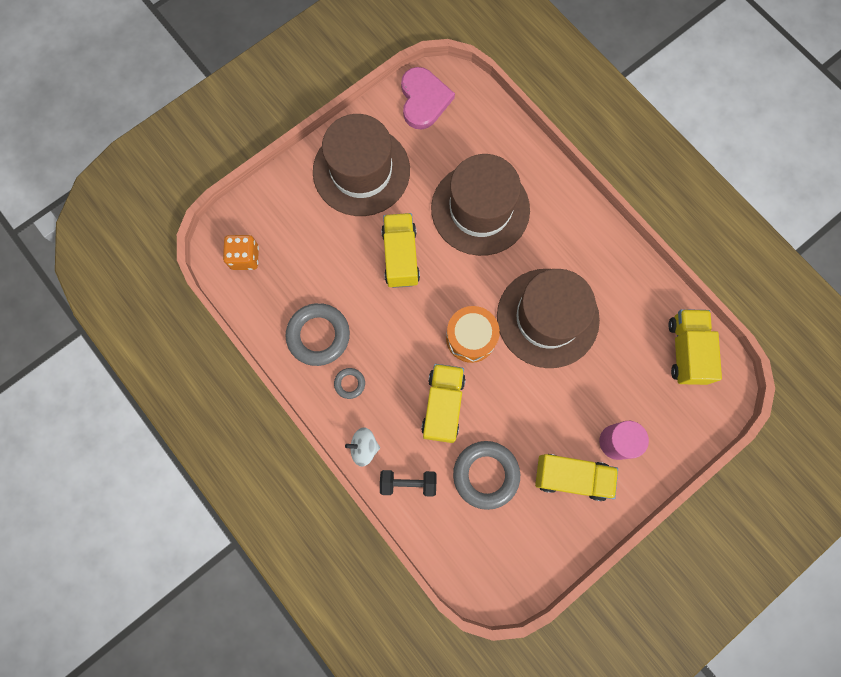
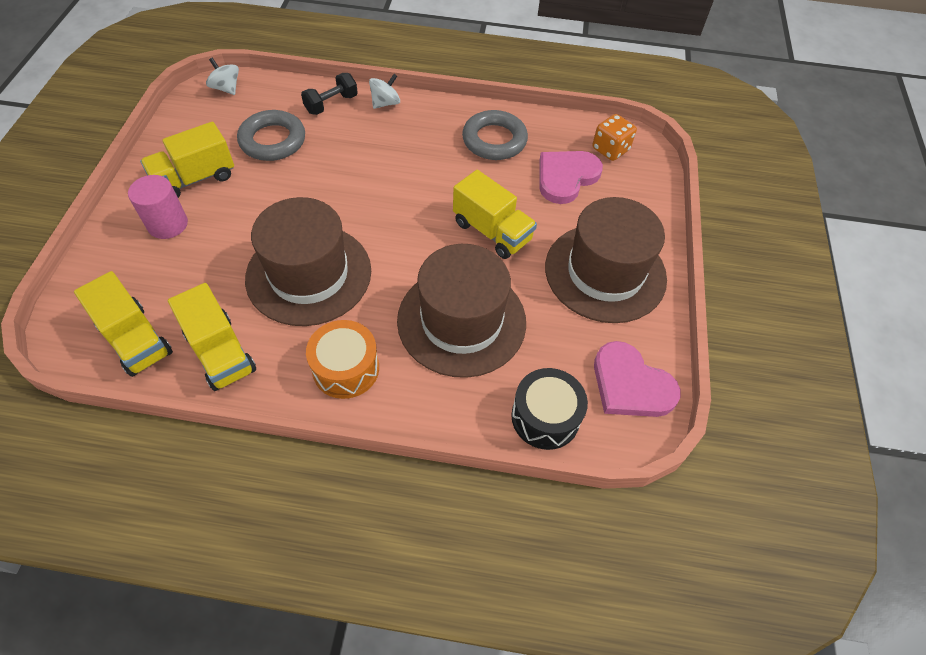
camera: 135 degrees right, 20 degrees down
(304, 259) = (566, 177): none -> pink heart
(349, 383) = (437, 128): grey ring -> none
(443, 405) = (348, 159): yellow truck -> yellow truck (221, 352)
(471, 337) = (368, 215): orange drum -> orange drum (346, 368)
(481, 579) = (226, 88): none -> white spinning top
(487, 120) = (545, 417): none -> black drum

